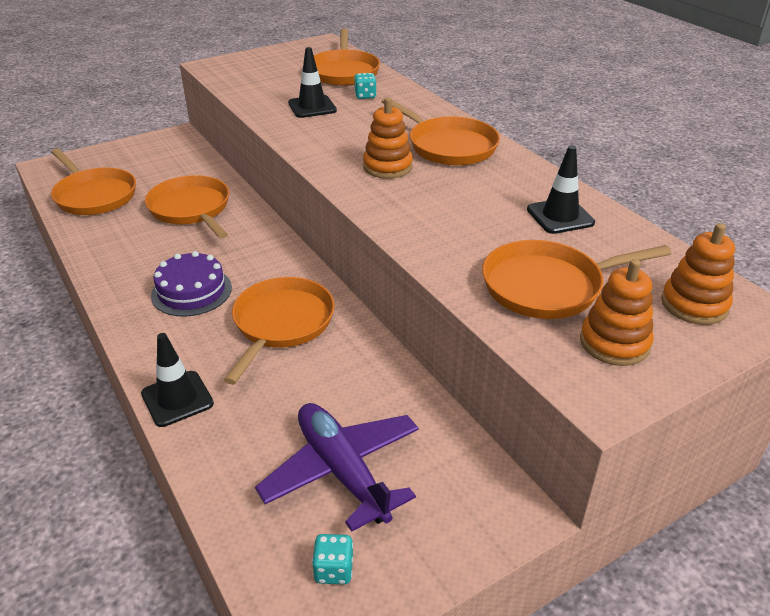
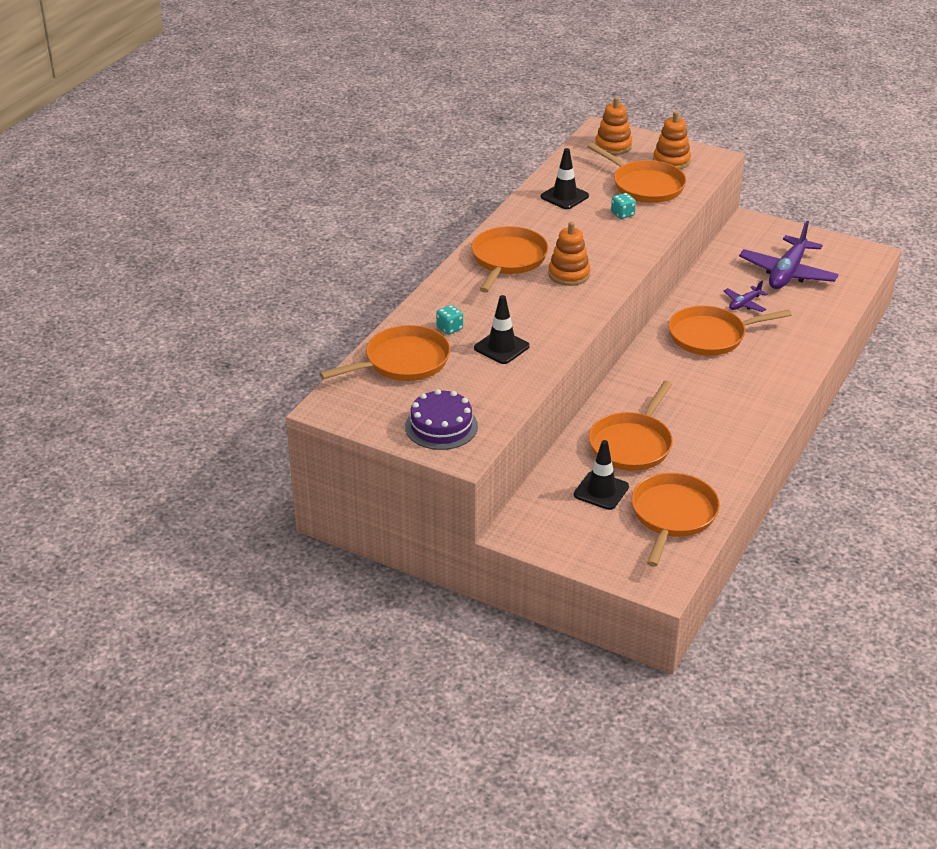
camera: 120 degrees left, 0 degrees up
(177, 399) = (812, 344): black traffic cone -> black traffic cone (601, 491)
(191, 291) = (725, 388): purple cake -> purple cake (441, 426)
(313, 384) = (744, 304): none -> purple plane
(334, 570) = (837, 257): turquoise dice -> turquoise dice (622, 214)

